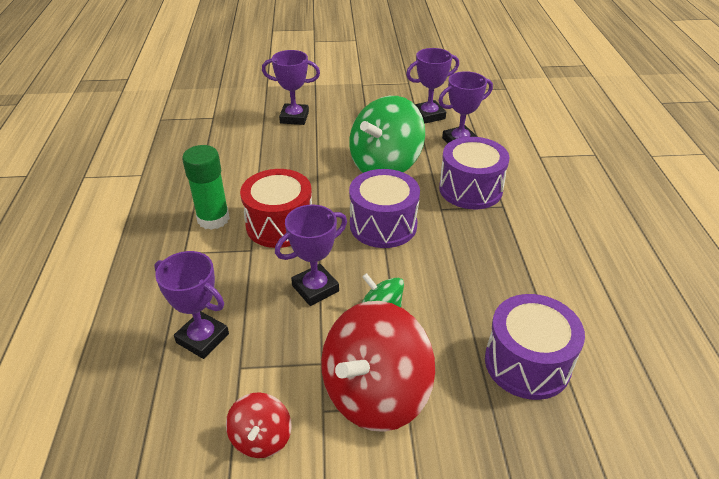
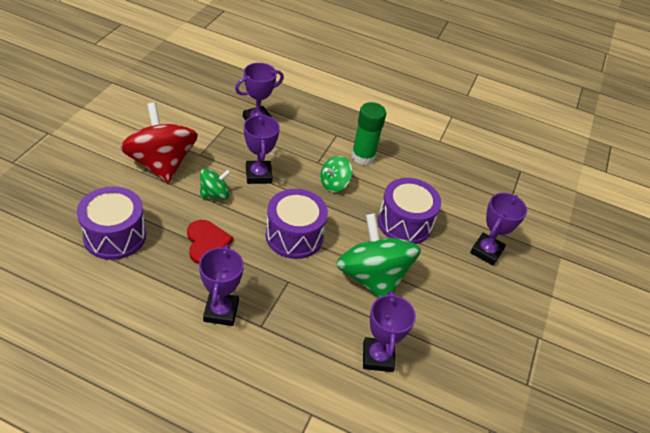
camera: 110 degrees right, 5 degrees up
(261, 438) = (176, 118): red spinning top -> none
(279, 225) = (334, 184): red drum -> green spinning top
(429, 115) = (443, 361): purple trophy -> purple trophy (221, 311)
(456, 281) = (206, 243): none -> red heart
(470, 189) = (299, 317): purple drum -> purple drum (404, 223)

